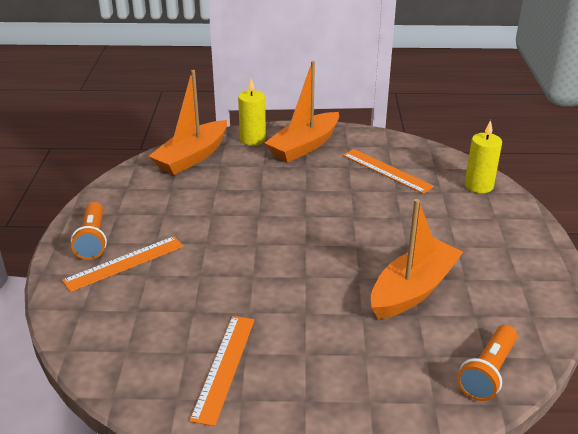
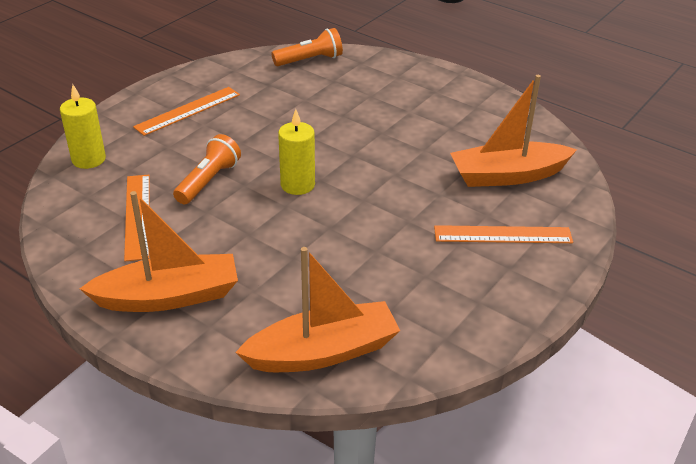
camera: 145 degrees left, 5 degrees up
(93, 240) = (522, 276): orange flashlight -> orange flashlight (208, 181)
(224, 367) = (472, 125): orange ruler -> orange ruler (187, 110)
(252, 139) = (213, 345): yellow candle -> yellow candle (297, 185)
(413, 290) = (285, 113): orange boat -> orange boat (507, 175)

